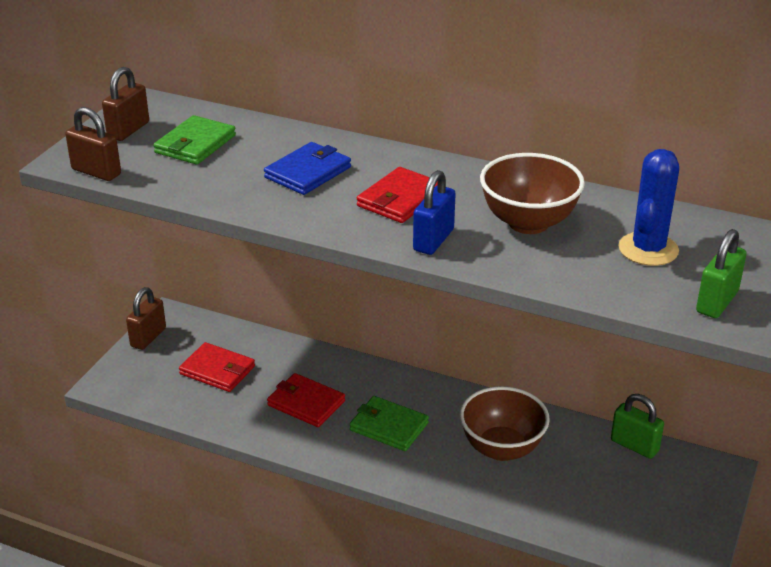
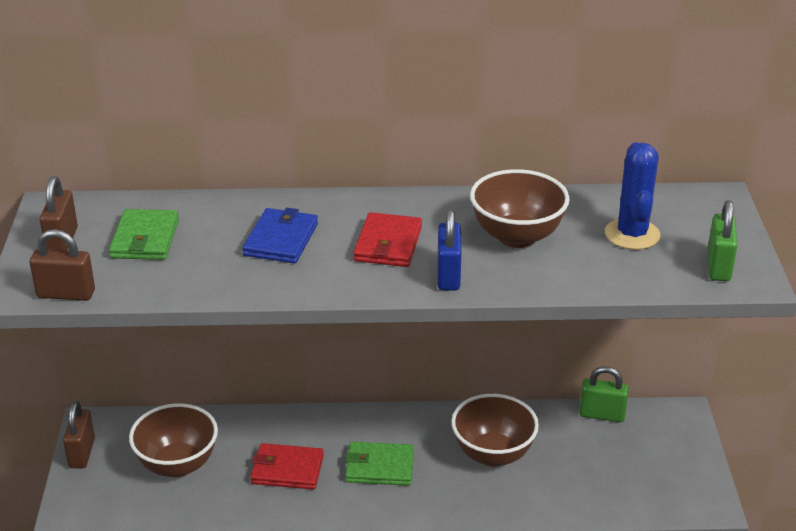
camera: 25 degrees left, 0 degrees up
(217, 370) = (177, 465): red wallet -> brown bowl

